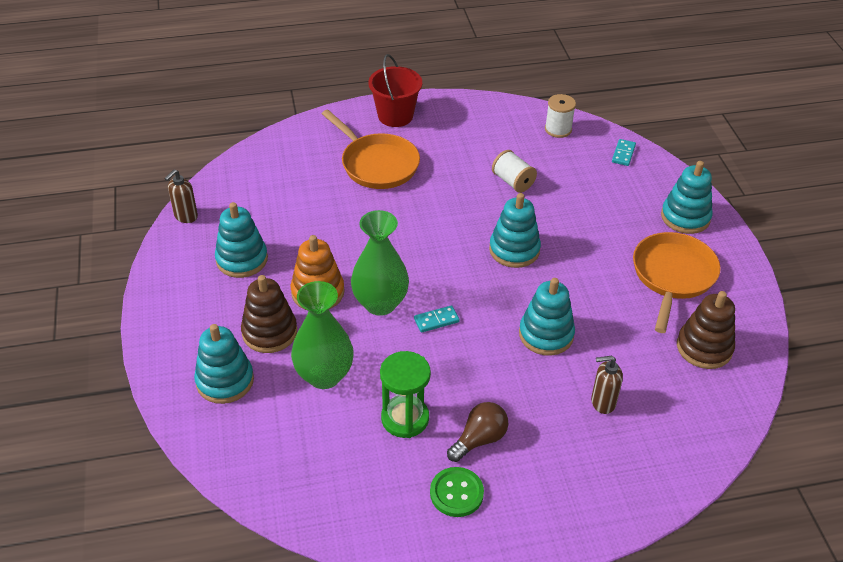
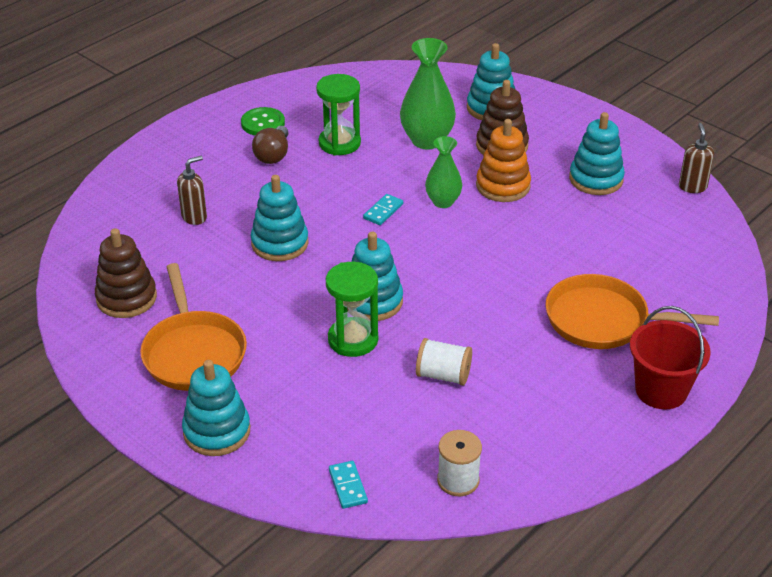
camera: 145 degrees right, 5 degrees down
(380, 303) = (443, 202): green vase -> green vase, size x0.63
(551, 230) = (353, 339): none -> green hourglass

